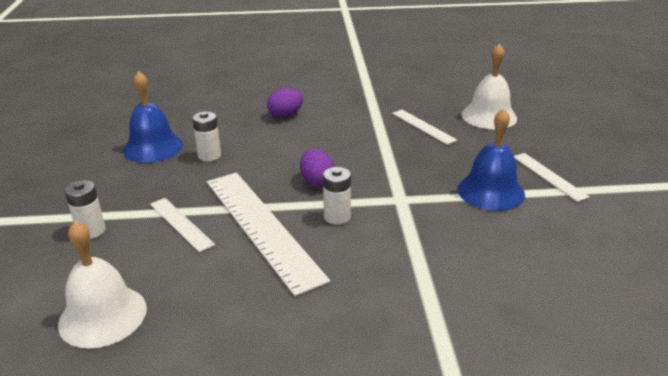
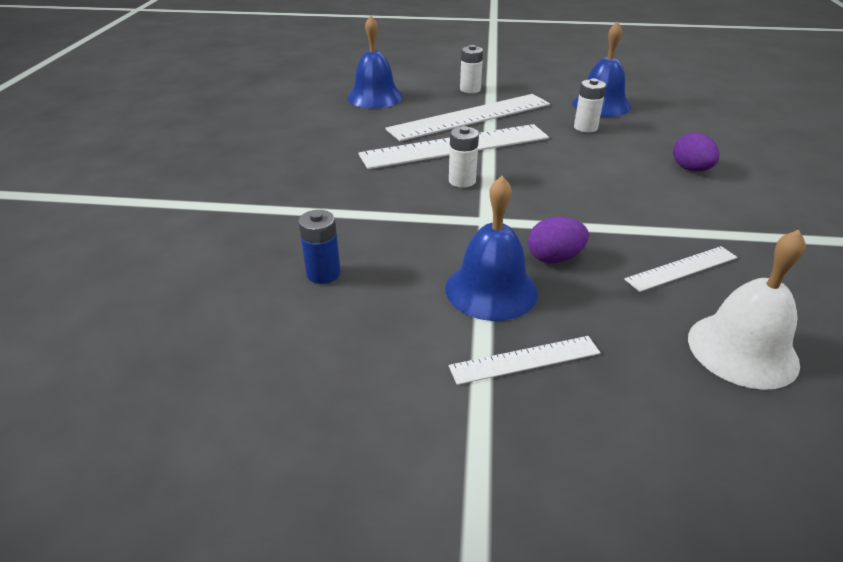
camera: 100 degrees right, 5 degrees up
(103, 315) = (374, 97): white bell -> blue bell
(181, 224) = (470, 117): white ruler -> white ruler, size x2.04
(317, 182) = (529, 176): purple egg -> purple egg (554, 258)
(526, 274) = (323, 273): none -> blue battery

